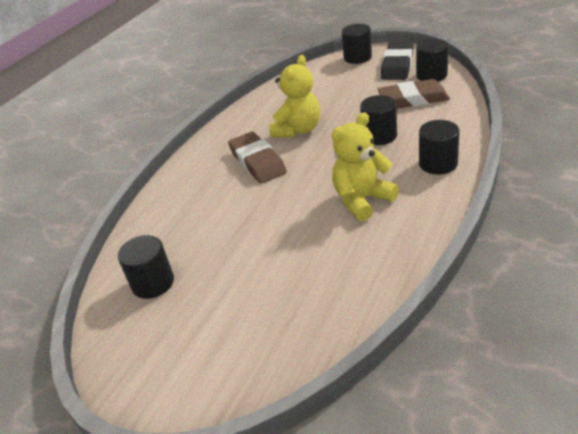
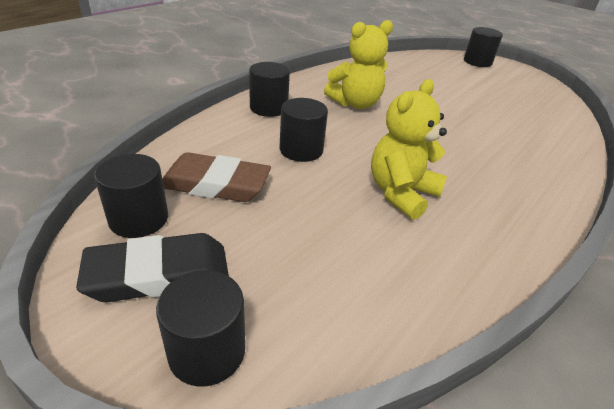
camera: 175 degrees left, 0 degrees up
(153, 283) = (533, 103): black cylinder -> black cylinder (477, 62)
(257, 162) = (459, 167): brown eraser -> none
(397, 65) = (159, 274): black eraser -> black eraser turned 45 degrees clockwise

